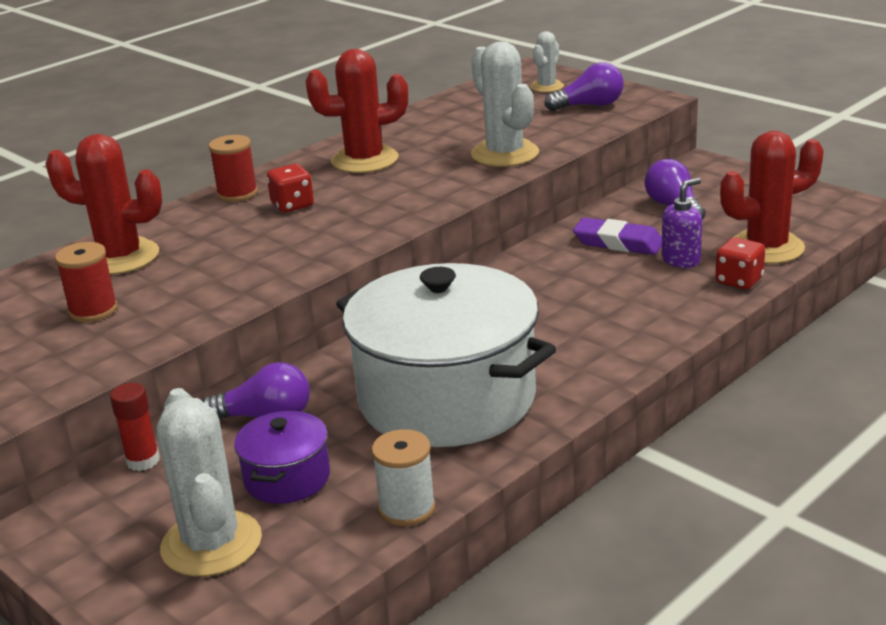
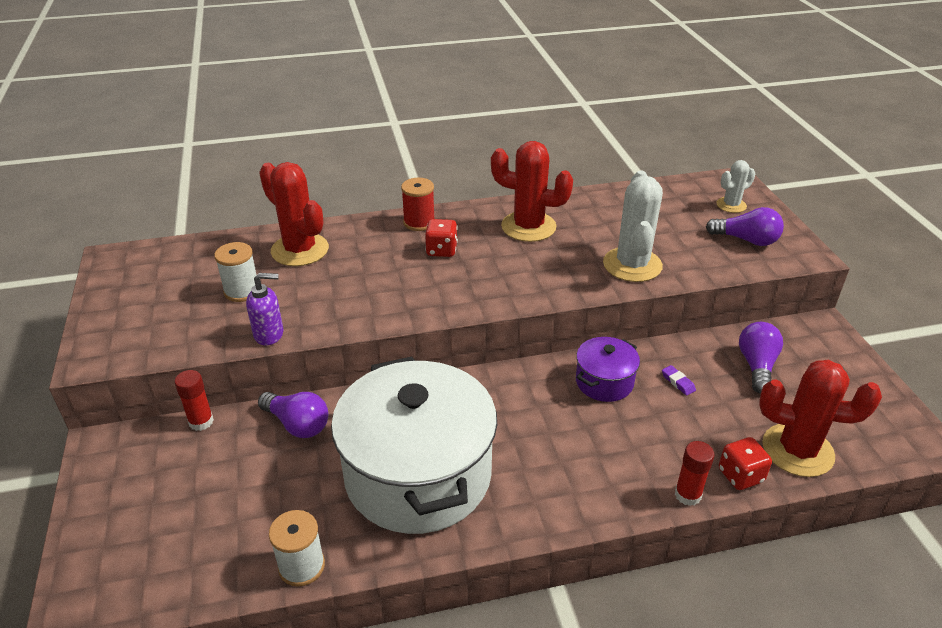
camera: 30 degrees right, 10 degrees up
(93, 310) = (242, 291): red spool -> white spool
(211, 544) = (171, 520): white cactus -> none
(287, 478) = (260, 489): purple pot -> purple pot (604, 382)
(618, 243) = (678, 382): purple eraser -> purple eraser, size x0.48
(681, 260) = (712, 427): purple soap dispenser -> purple soap dispenser (269, 334)
(710, 310) = (687, 495): none -> red glue stick

